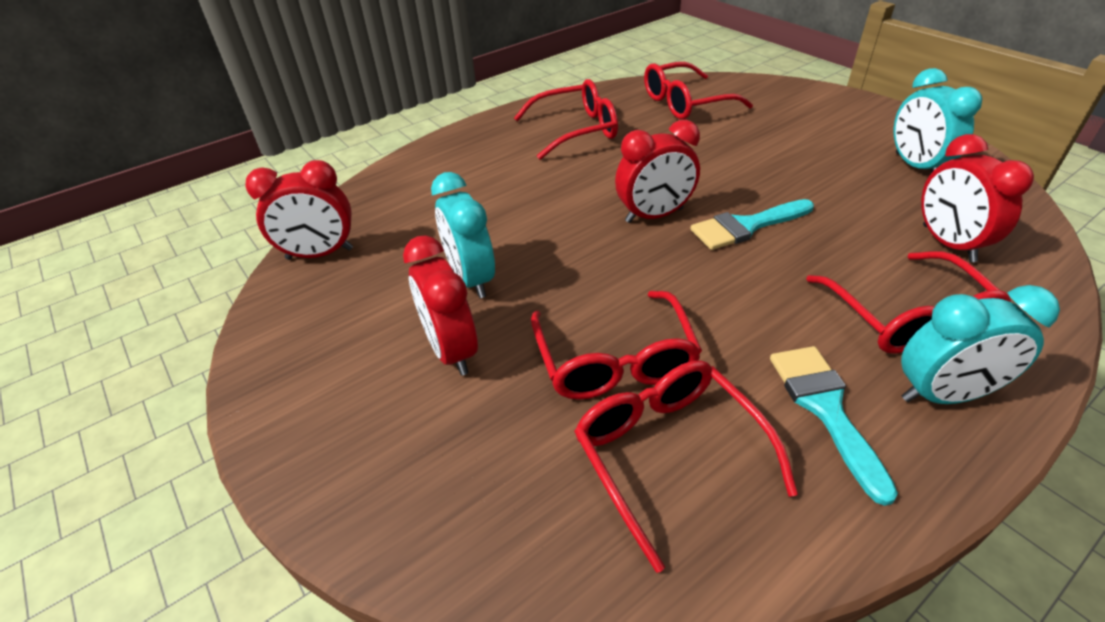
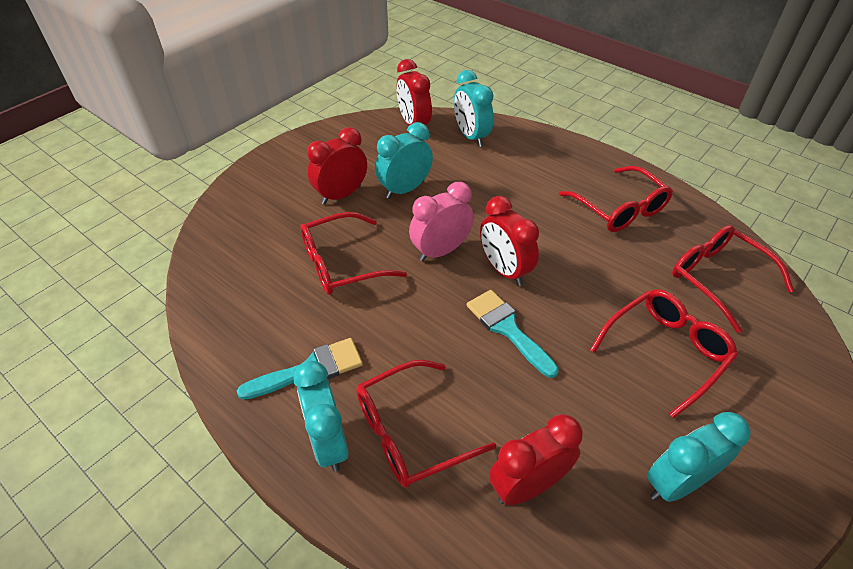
camera: 75 degrees right, 5 degrees up
(386, 206) = (471, 136): none -> turquoise clock
(610, 260) = (440, 251): none -> pink clock
(668, 454) = (272, 294): red glasses -> red glasses (665, 351)

